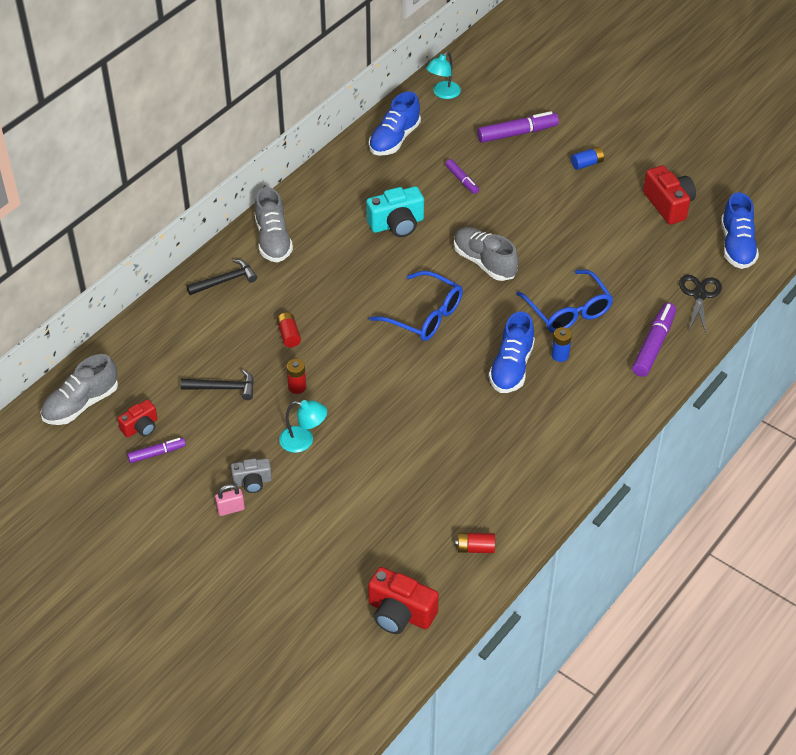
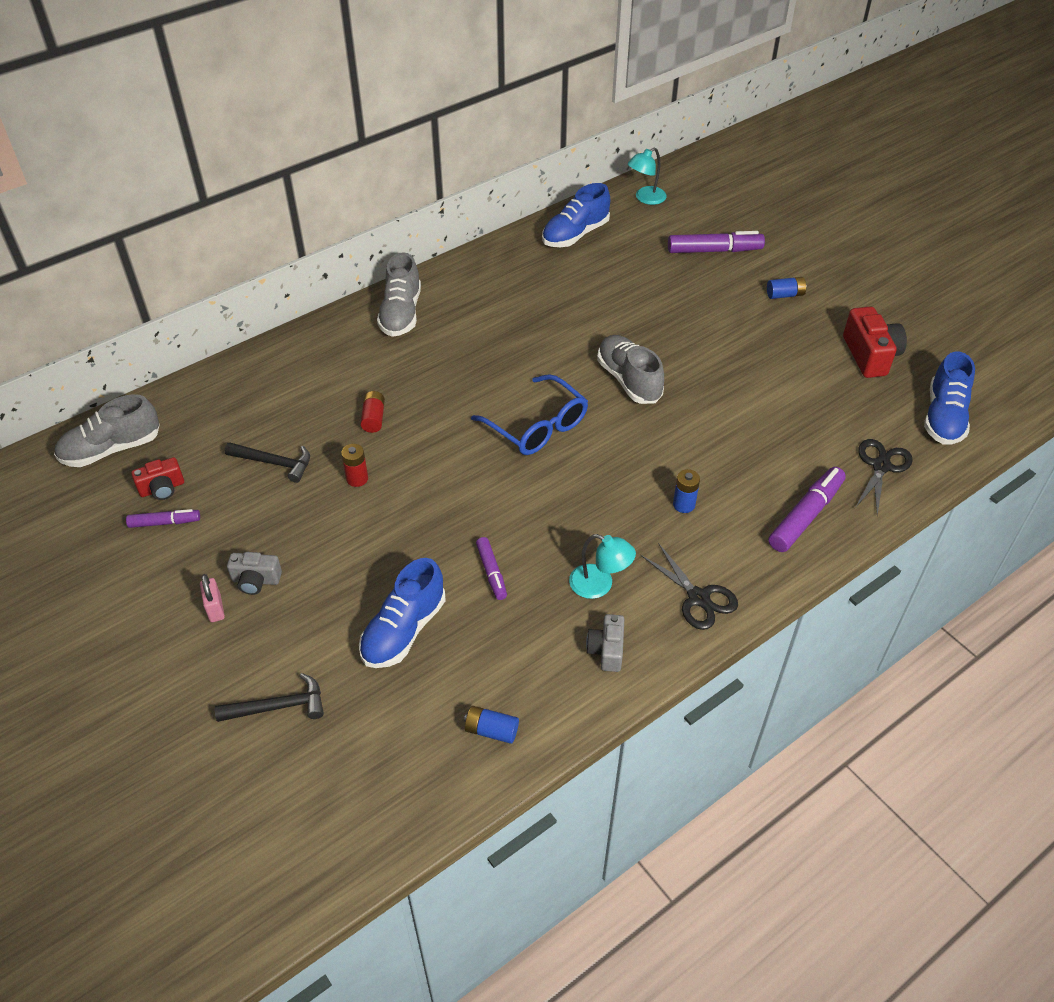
camera: 15 degrees right, 0 degrees up
(225, 281) = (330, 346): black hammer -> black hammer (278, 706)
(230, 509) = (215, 608): pink padlock -> pink padlock turned 75 degrees clockwise
(303, 441) = (337, 544): turquoise lamp -> turquoise lamp (599, 585)
(397, 224) = (544, 321): turquoise camera -> none
(400, 613) = (361, 798): red camera -> none
(462, 180) = (634, 288): purple marker -> purple marker (491, 572)
(475, 548) = (491, 730): red battery -> blue battery
(511, 367) = (619, 507): blue shoe -> blue shoe (404, 630)
(538, 475) = (606, 650): none -> grey camera
(568, 311) = (711, 454): blue glasses -> none
(593, 423) = (699, 598): none -> black scissors

